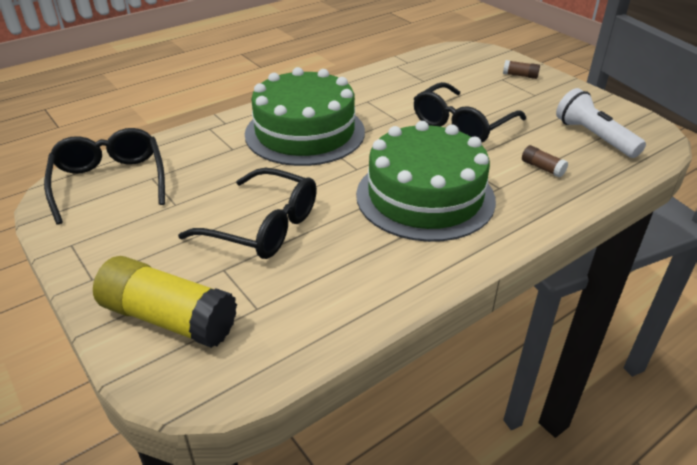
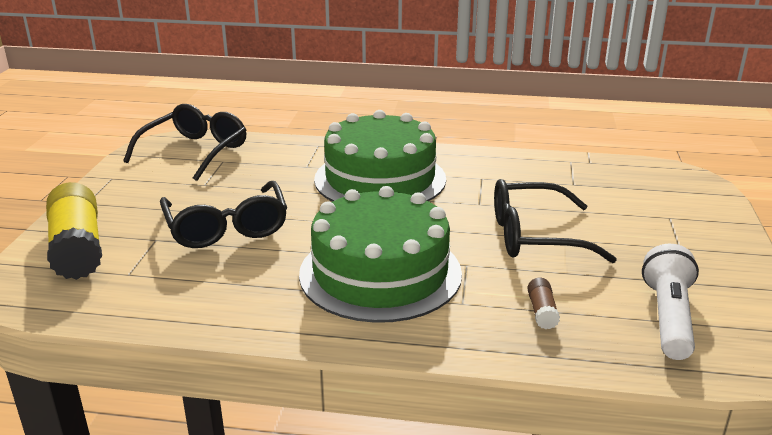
camera: 45 degrees right, 10 degrees down
(520, 75) = (699, 223): brown glue stick -> none

